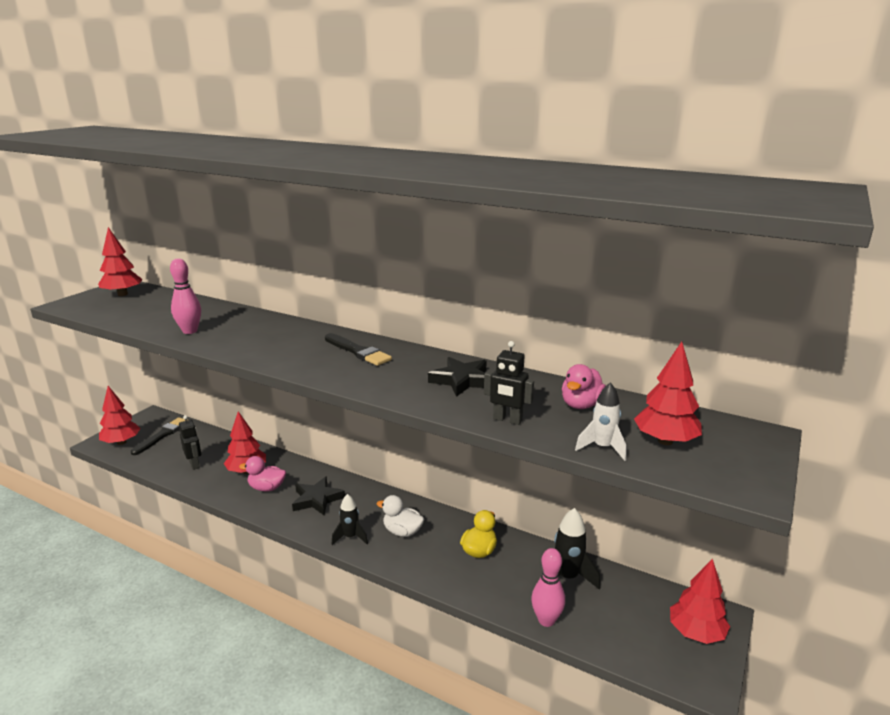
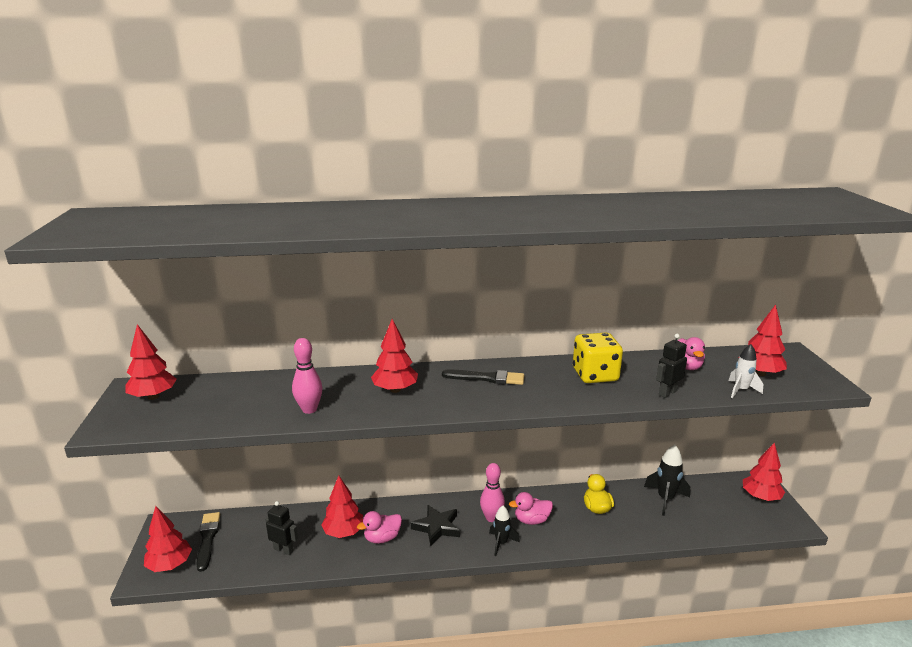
camera: 35 degrees left, 0 degrees up
(271, 337) = (395, 390): none -> red tree
(402, 531) = (531, 520): white duck -> pink duck
(462, 380) = (595, 375): black star -> yellow dice
(507, 420) = (667, 393): black robot -> black robot turned 150 degrees clockwise
(546, 620) = (686, 532): pink bowling pin -> pink bowling pin (491, 518)

